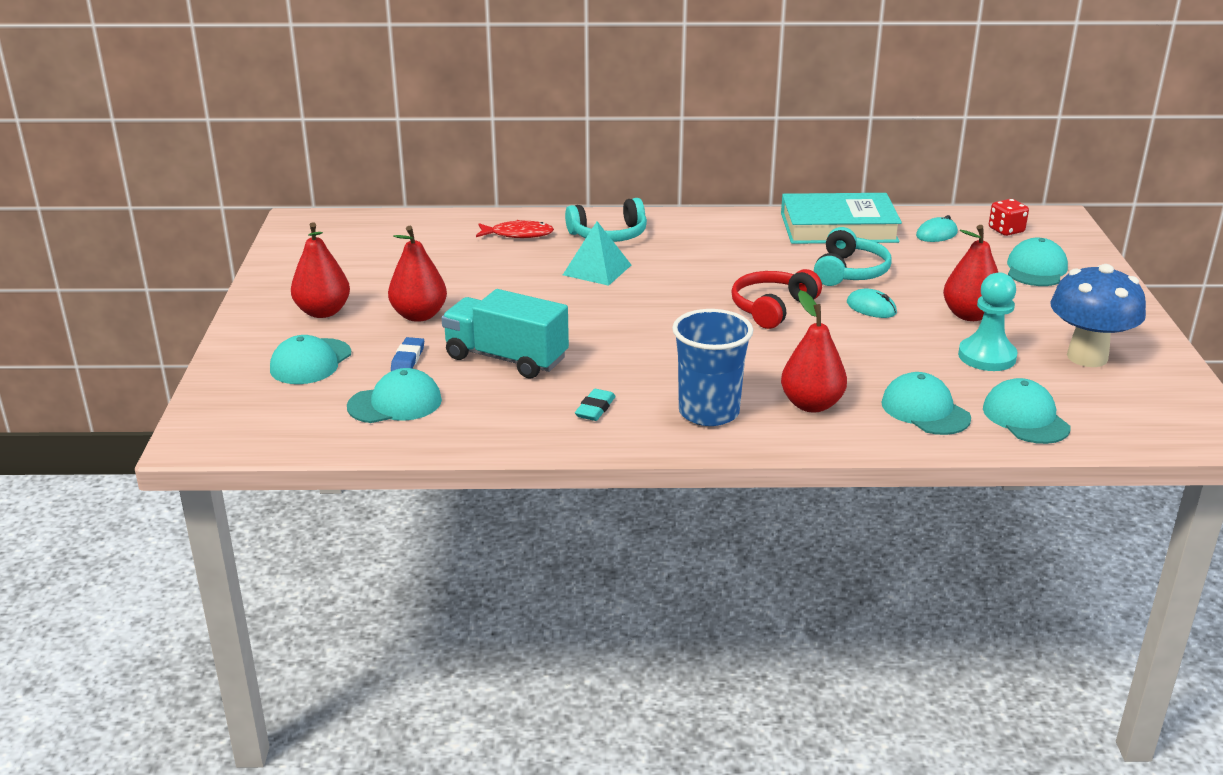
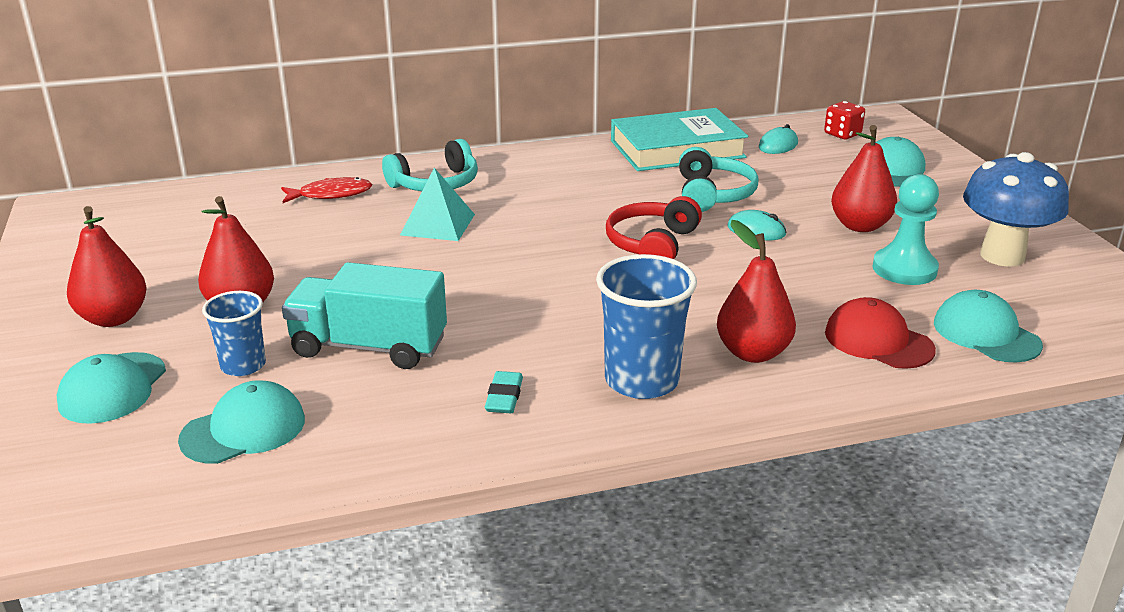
camera: 15 degrees left, 0 degrees up
(408, 359) = (243, 365): blue eraser -> blue cup
(925, 410) = (878, 341): turquoise cap -> red cap

